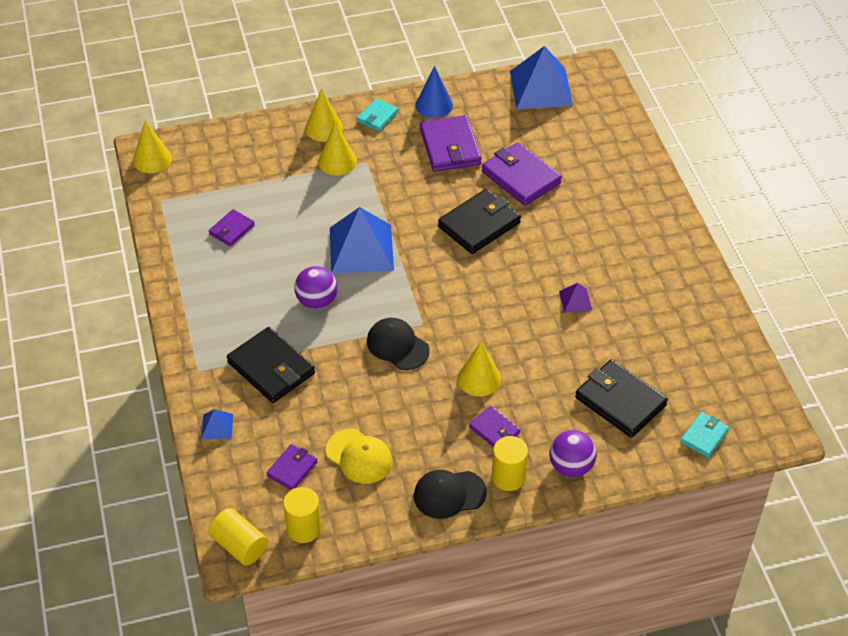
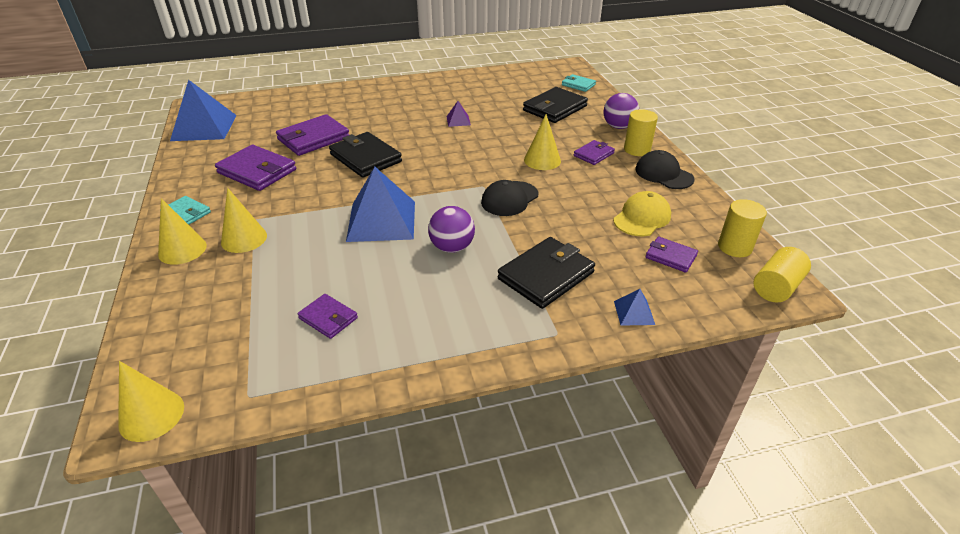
camera: 90 degrees left, 10 degrees down
(434, 105) = (190, 180): blue cone -> none
(449, 494) = (663, 174): black cap -> black cap turned 150 degrees clockwise
(450, 147) = (257, 171): purple wallet -> purple wallet turned 45 degrees clockwise

